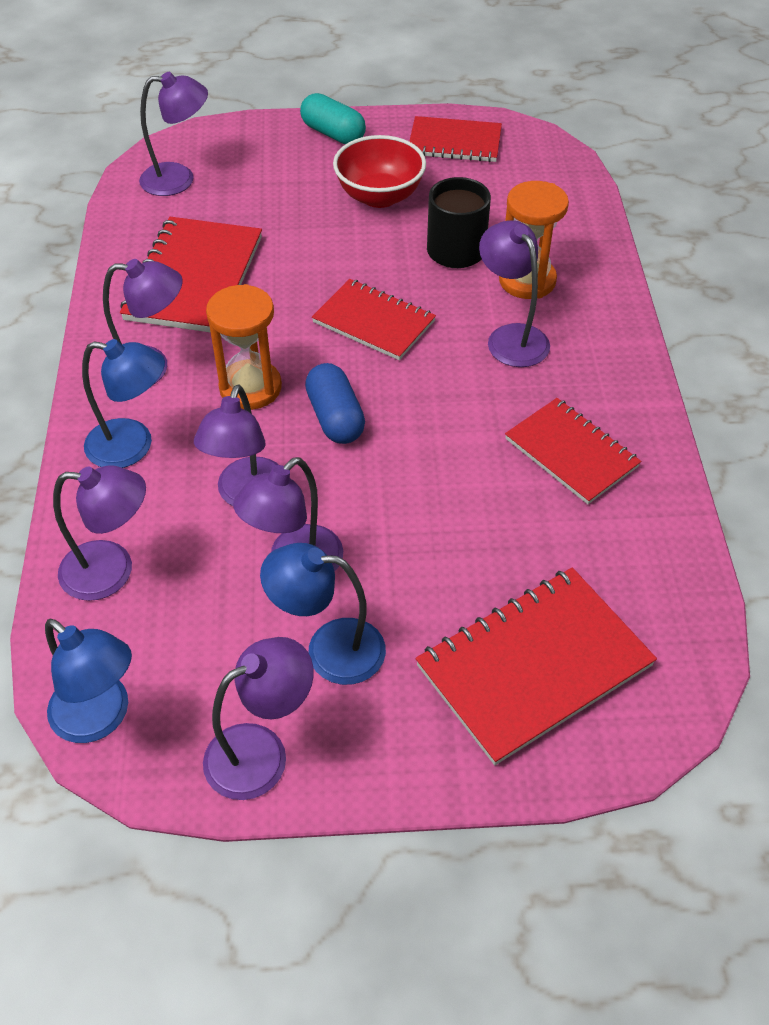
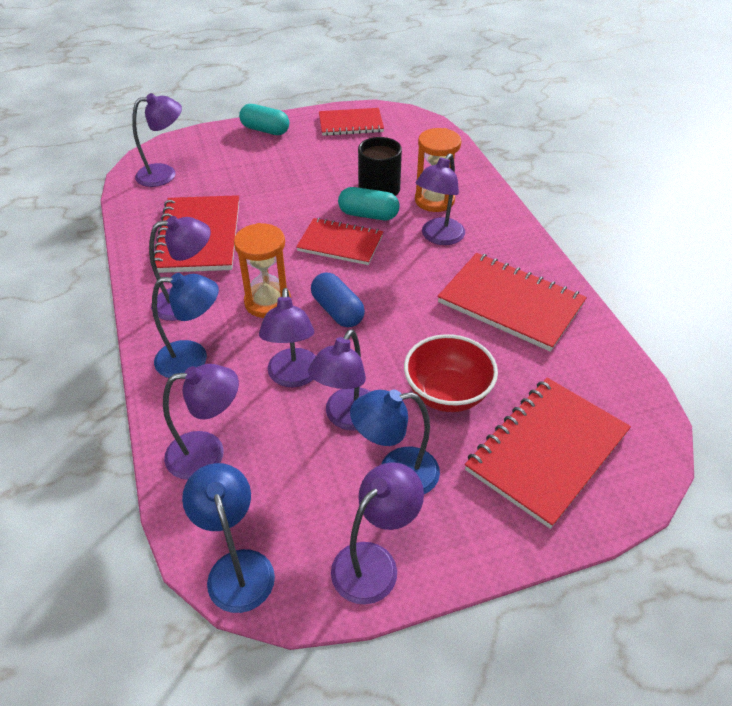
camera: 15 degrees left, 5 degrees down
(101, 718) = (237, 567): blue lamp -> blue lamp turned 135 degrees counterclockwise
(379, 196) = (313, 164): red bowl -> red bowl (447, 394)
(427, 286) = (368, 215): none -> turquoise capsule
(511, 337) = (438, 237): purple lamp -> purple lamp turned 105 degrees counterclockwise
(571, 453) = (510, 303): red notebook -> red notebook, size x1.51

